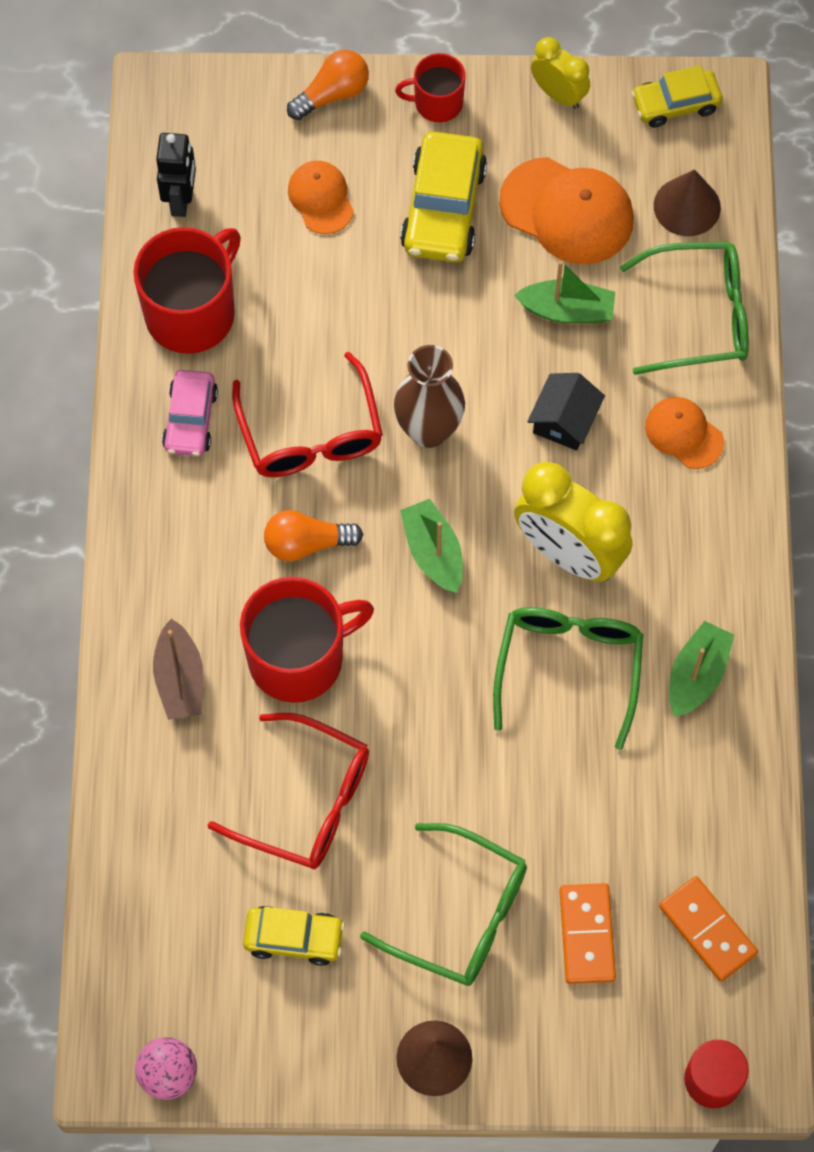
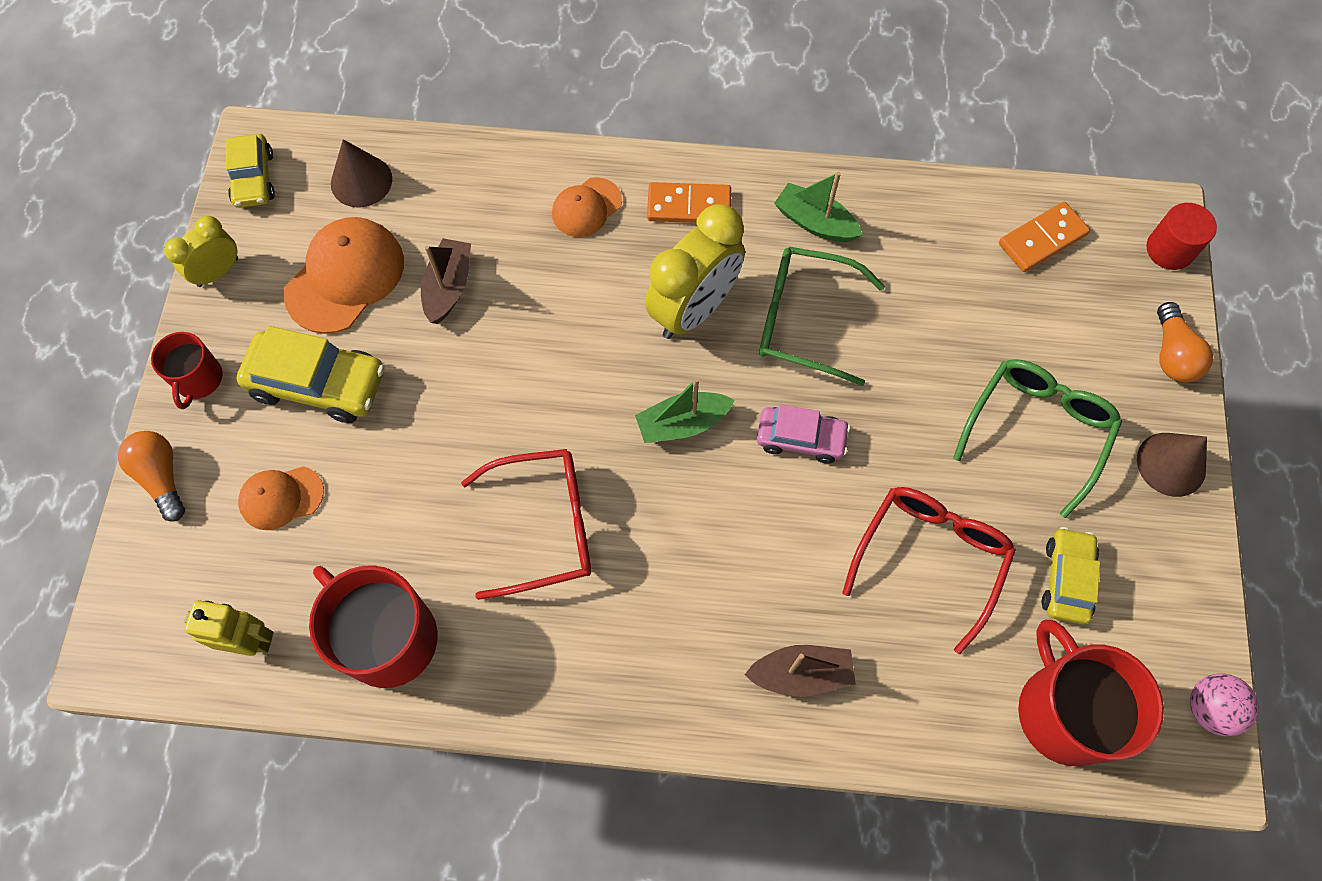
camera: 85 degrees left, 0 degrees up
(181, 200) = (250, 641): black robot -> yellow robot
(190, 419) = (512, 646): pink car -> pink car (801, 438)
(298, 657) = (783, 555): red mug -> red mug (1064, 711)
(307, 543) = (663, 539): orange light bulb -> orange light bulb (1172, 354)
(429, 430) = (555, 417): brown vase -> none
(564, 420) = (560, 300): black house -> none
(567, 310) = (448, 287): green boat -> brown boat
(586, 934) = (1051, 330): orange domino -> orange domino (689, 206)
(699, 316) = (473, 183): green glasses -> none

